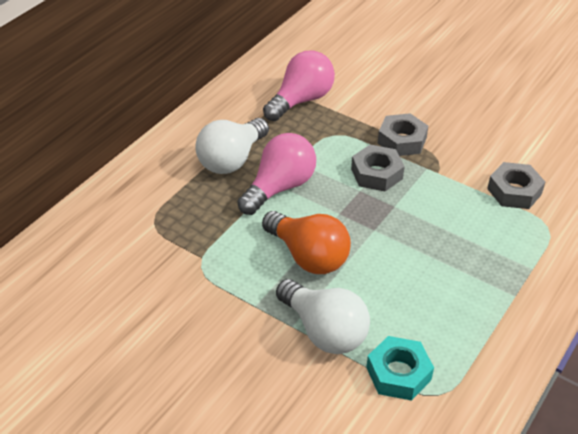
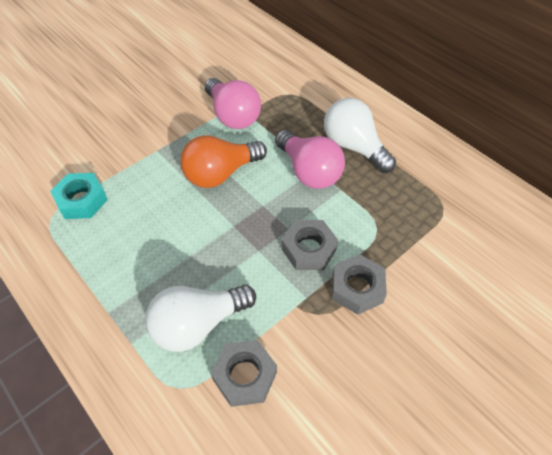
camera: 105 degrees right, 10 degrees up
(301, 100) = (439, 214): pink light bulb -> pink light bulb (233, 116)
(324, 331) = (143, 167): white light bulb -> white light bulb (198, 324)

